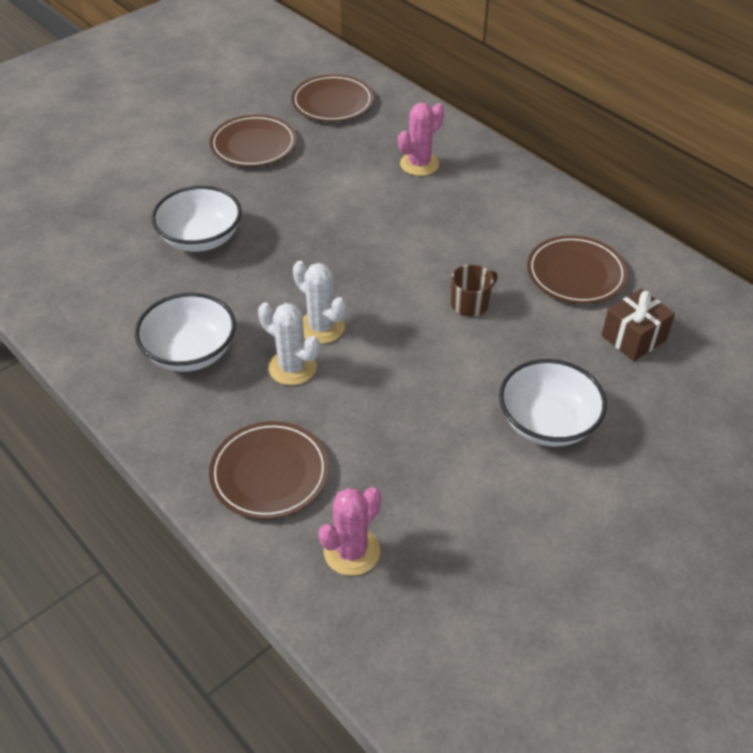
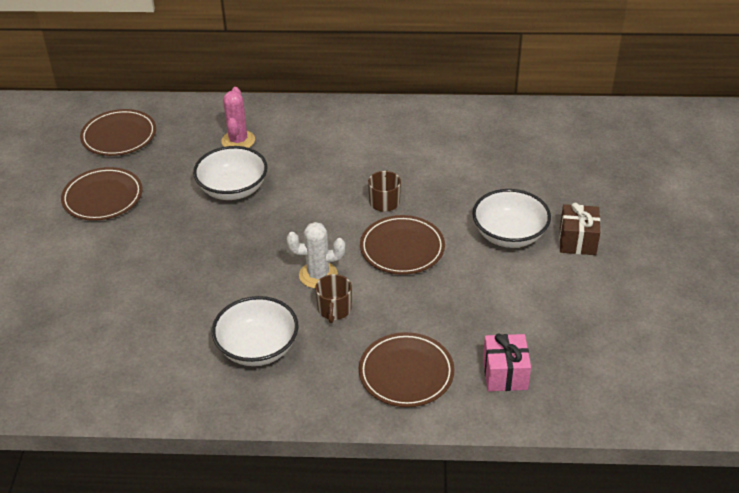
camera: 45 degrees left, 5 degrees down
(201, 238) = (157, 279): white bowl -> white bowl (233, 189)
(292, 367) = (334, 309): white cactus -> brown mug
(351, 551) = (505, 374): pink cactus -> pink gift
(576, 274) = (418, 147): brown plate -> brown plate (402, 248)
(633, 338) = (492, 161): brown gift -> brown gift (577, 241)

